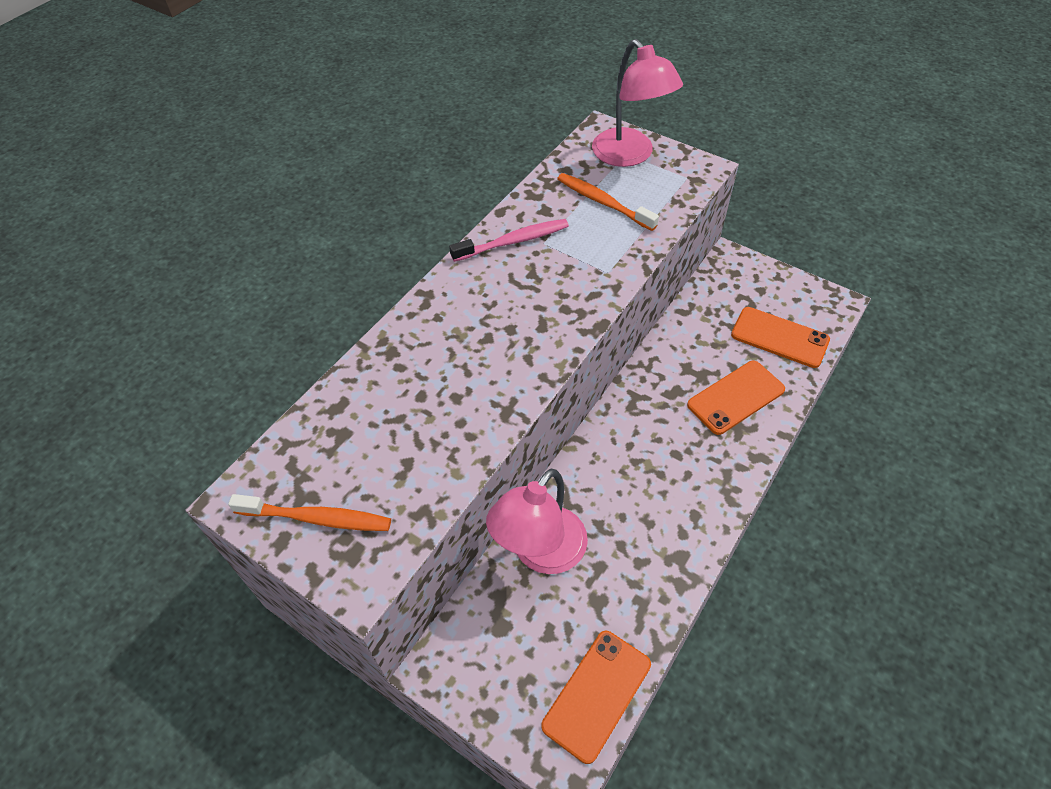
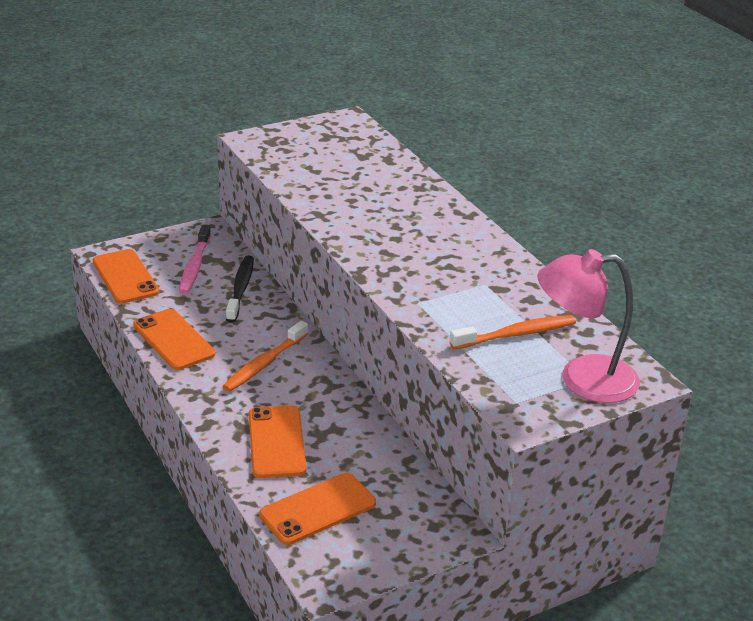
camera: 115 degrees right, 20 degrees down
(317, 518) = (307, 137): orange toothbrush -> orange toothbrush (264, 363)
(513, 241) = (499, 270): pink toothbrush -> pink toothbrush (195, 266)
(540, 553) = (240, 289): pink lamp -> black toothbrush
(670, 560) = (174, 340): none -> orange phone

